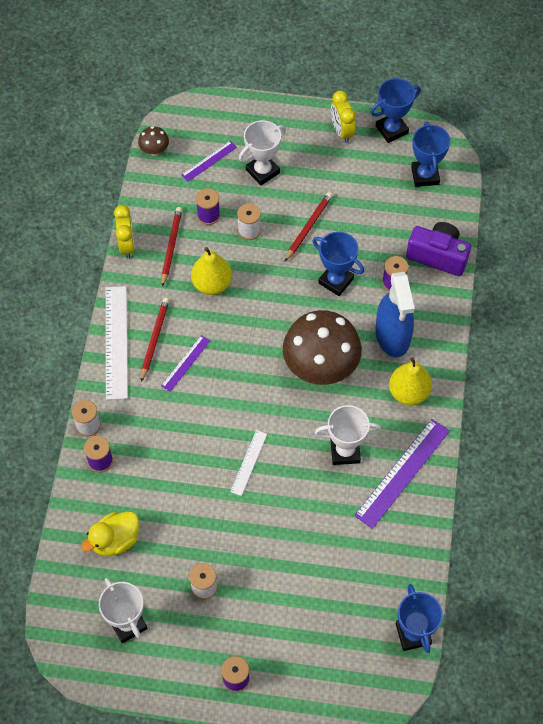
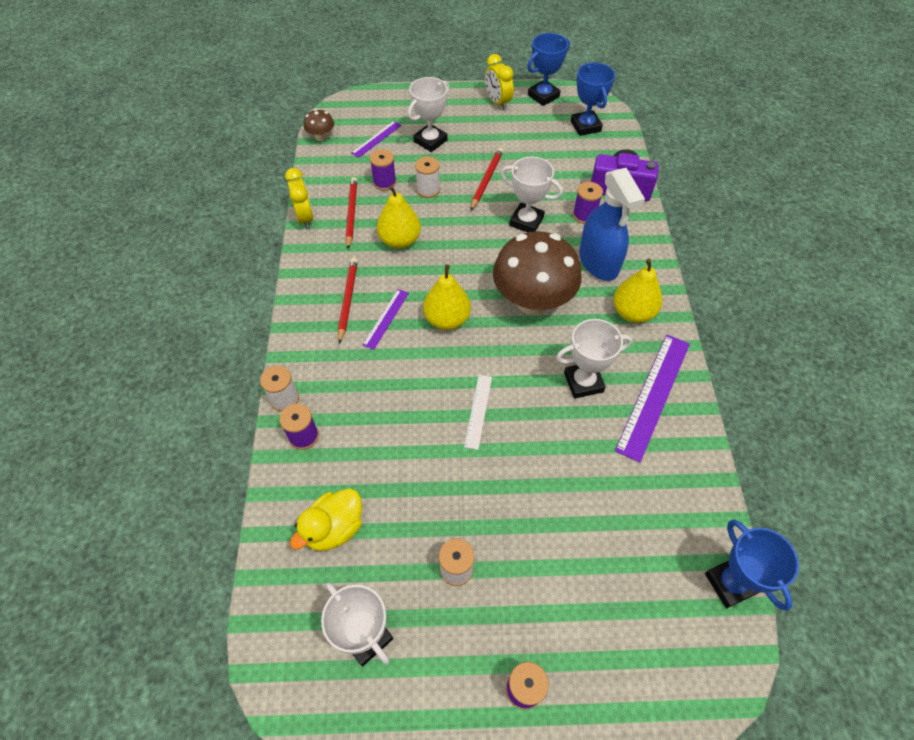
camera: 10 degrees left, 5 degrees down
(116, 342) = (306, 308): white ruler -> none
(239, 373) = (447, 319): none -> yellow pear
(336, 281) = (526, 221): blue trophy -> white trophy

